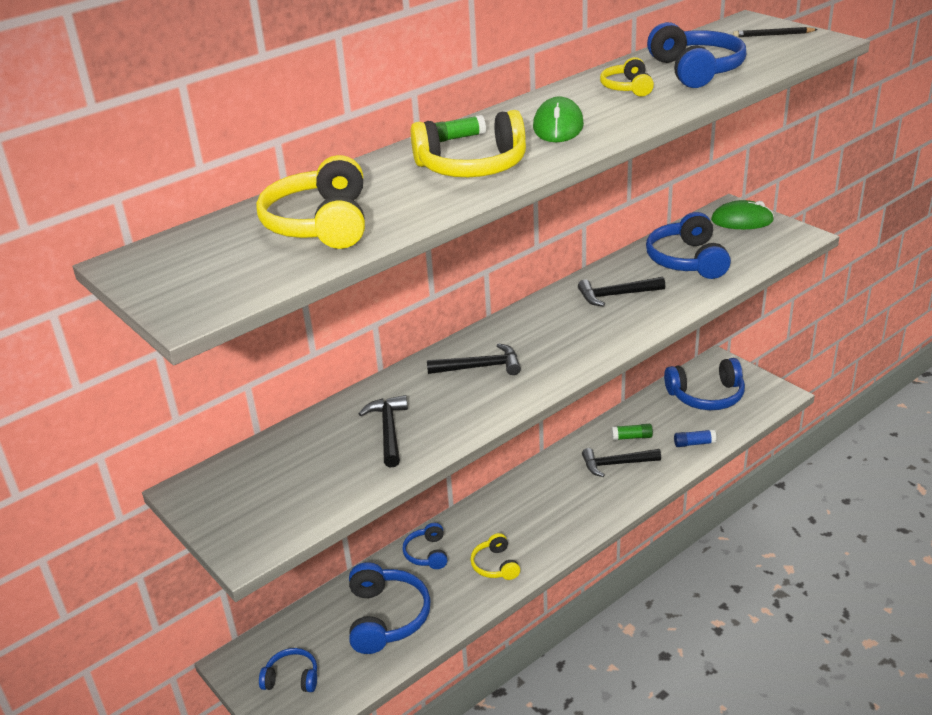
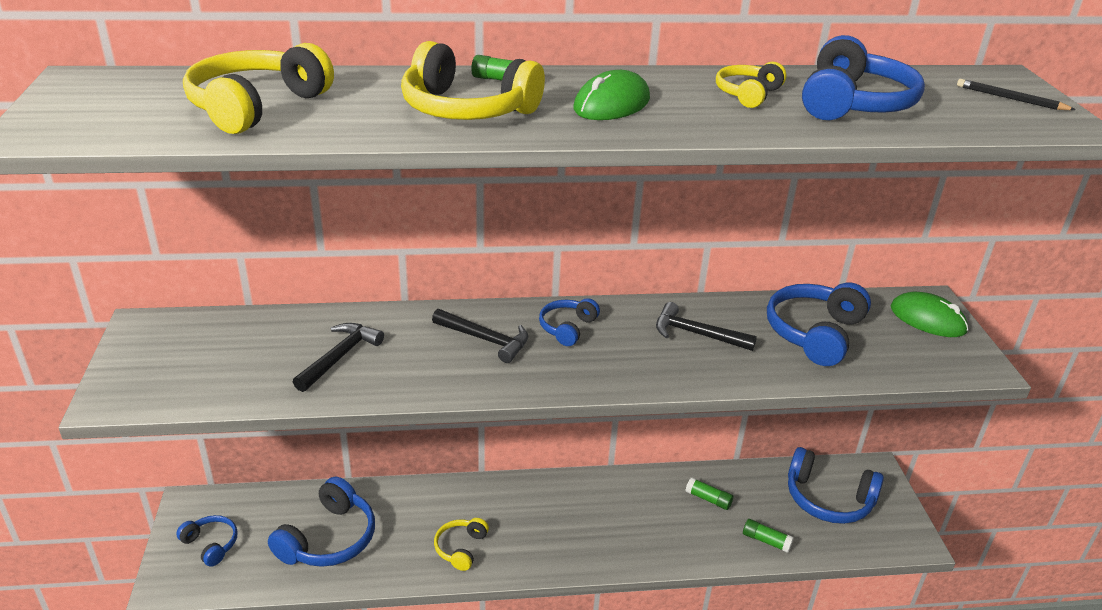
camera: 30 degrees right, 0 degrees up
(427, 553) = (418, 502): blue headphones -> blue headphones (567, 328)
(616, 464) = (666, 517): black hammer -> none
(694, 443) = (766, 541): blue glue stick -> green glue stick

